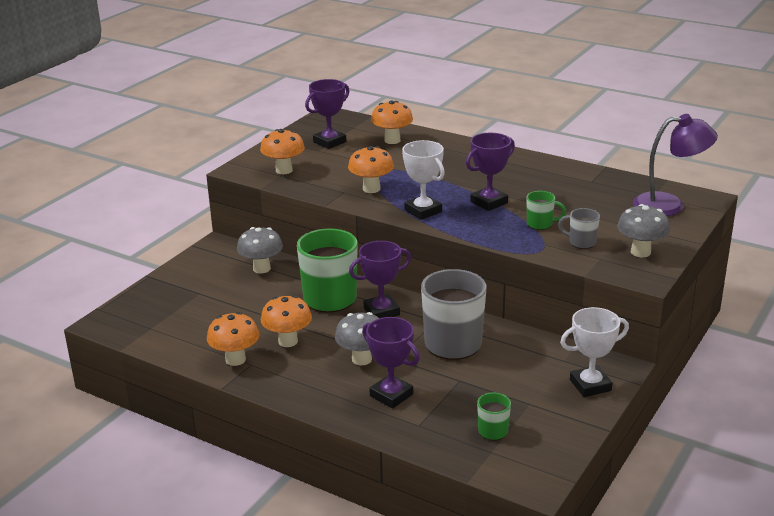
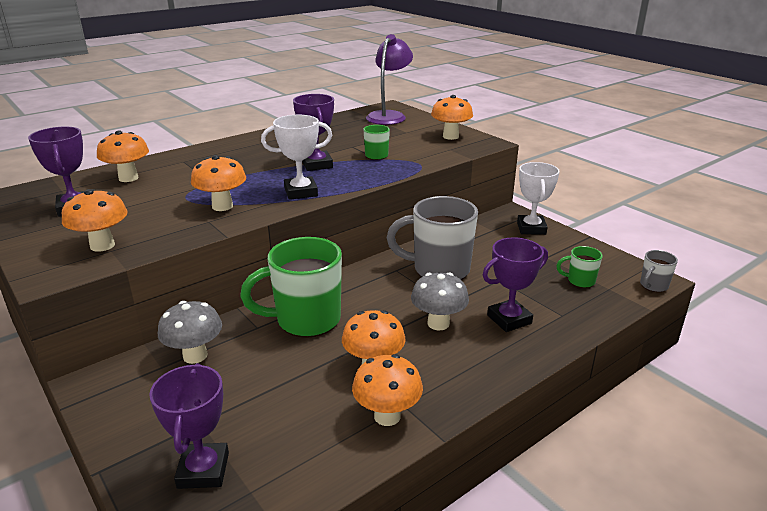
camera: 70 degrees left, 0 degrees up
(381, 311) = (359, 294): purple trophy -> purple trophy (203, 470)
(581, 242) = (420, 149): grey mug -> grey mug (653, 286)
(640, 252) = (450, 136): grey mushroom -> orange mushroom

